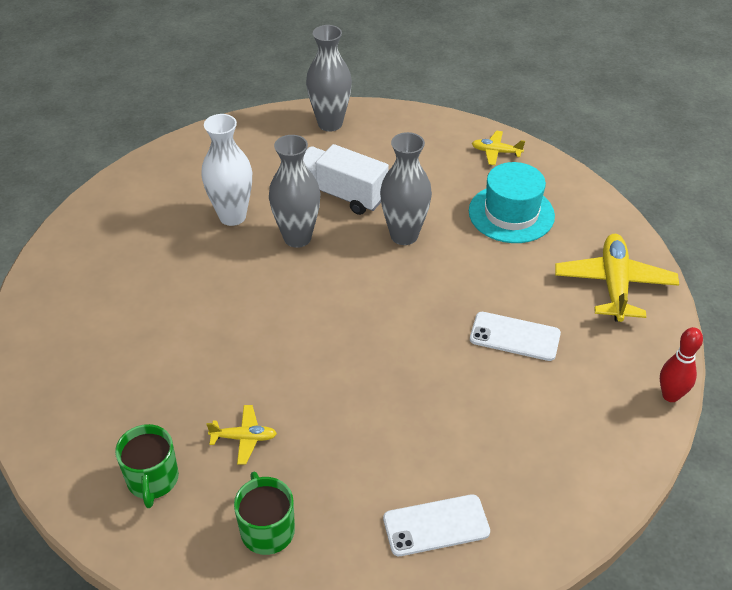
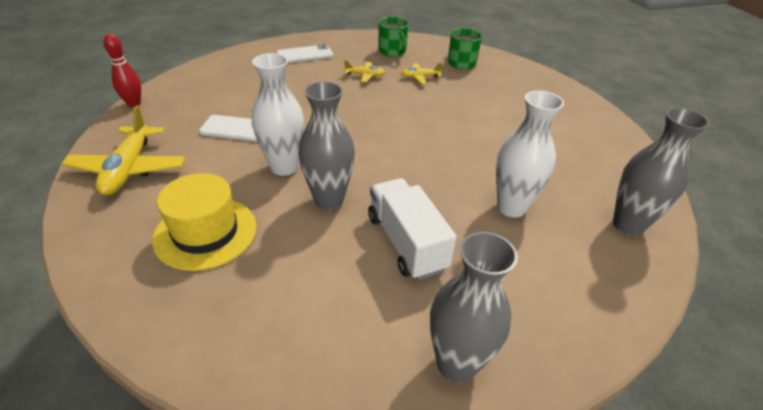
camera: 170 degrees right, 5 degrees down
(297, 238) = (436, 191): grey vase -> grey vase (628, 225)
(341, 194) = (406, 242): white truck -> white truck turned 135 degrees counterclockwise
(451, 276) = (284, 167): none -> white vase
(496, 152) = (197, 328): yellow plane -> yellow plane (365, 75)
(511, 213) = (205, 232): turquoise hat -> yellow hat

